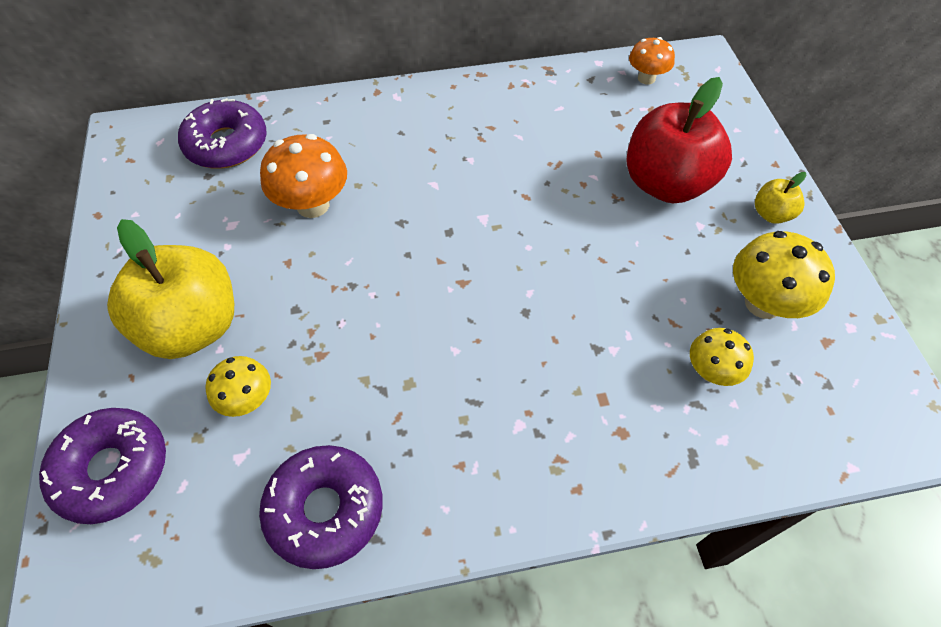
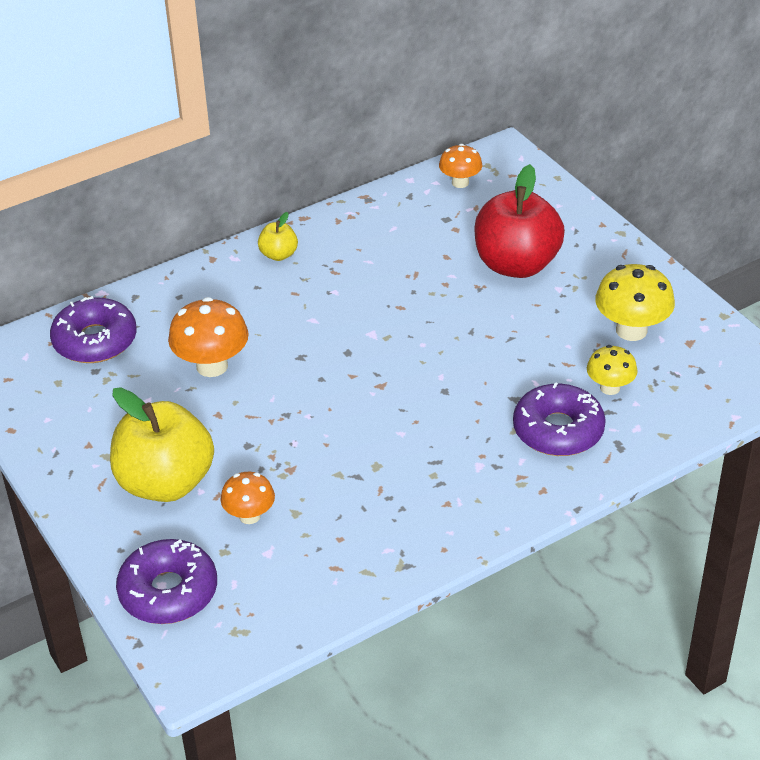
camera: 20 degrees left, 15 degrees down
(248, 400) = (249, 516): yellow mushroom -> orange mushroom
(325, 509) = (358, 561): purple donut -> purple donut (558, 430)
(771, 214) = (613, 264): yellow apple -> yellow apple (278, 255)

